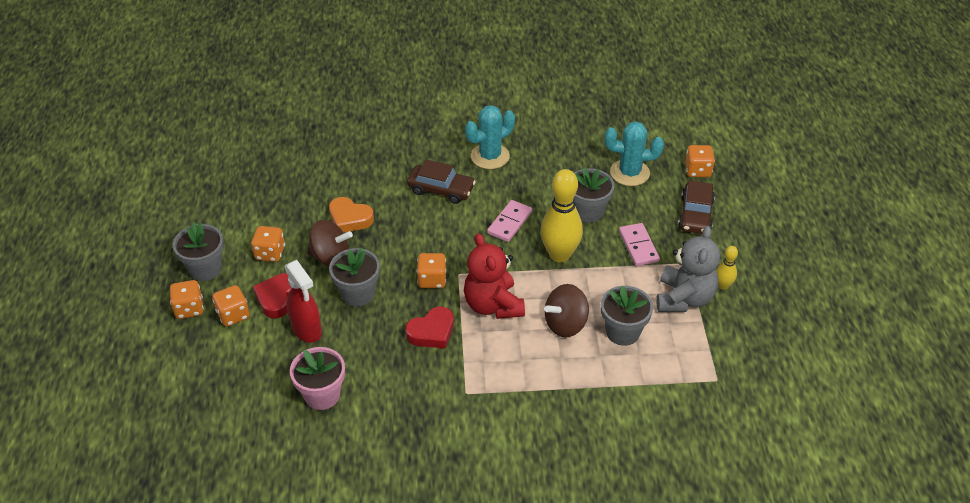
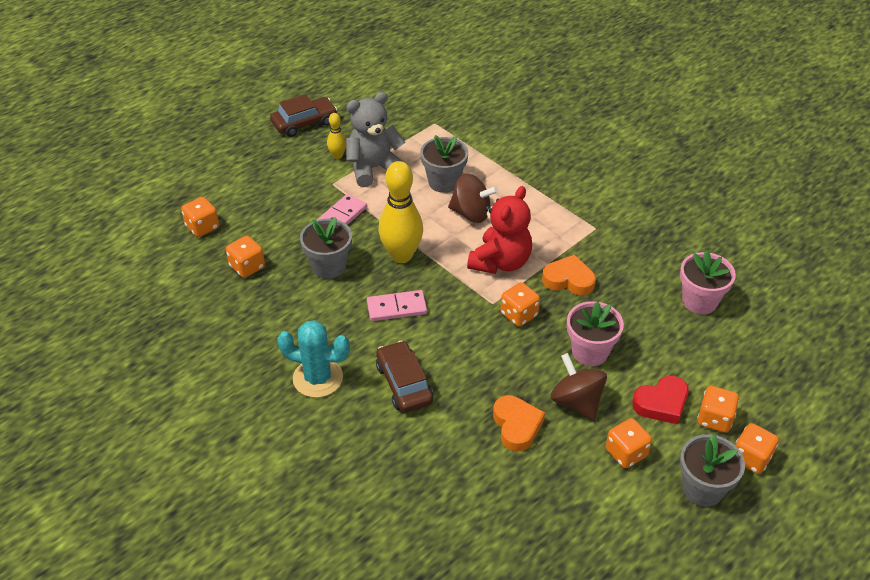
camera: 130 degrees left, 0 degrees up
(307, 330) = (663, 356): red spray bottle -> none
(358, 294) = (590, 352): grey flower pot -> pink flower pot
(432, 332) = (568, 280): red heart -> orange heart
(629, 173) = (247, 267): turquoise cactus -> orange dice
(695, 214) = (267, 203): brown car -> brown car (304, 123)

